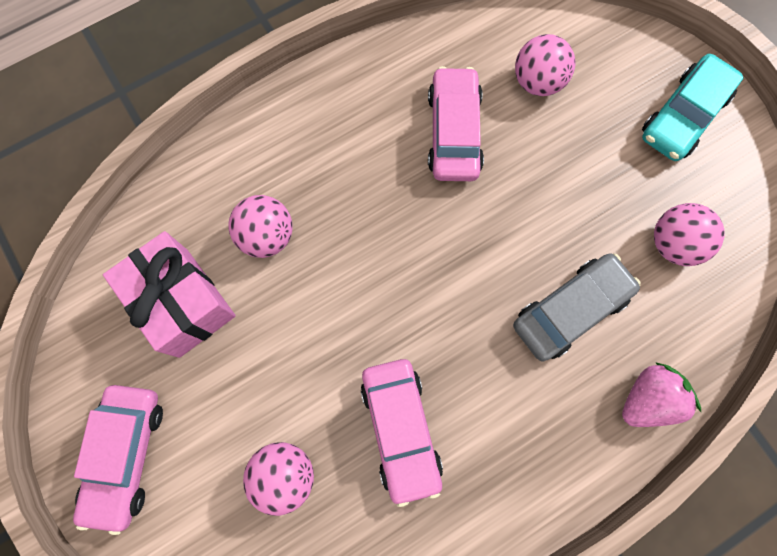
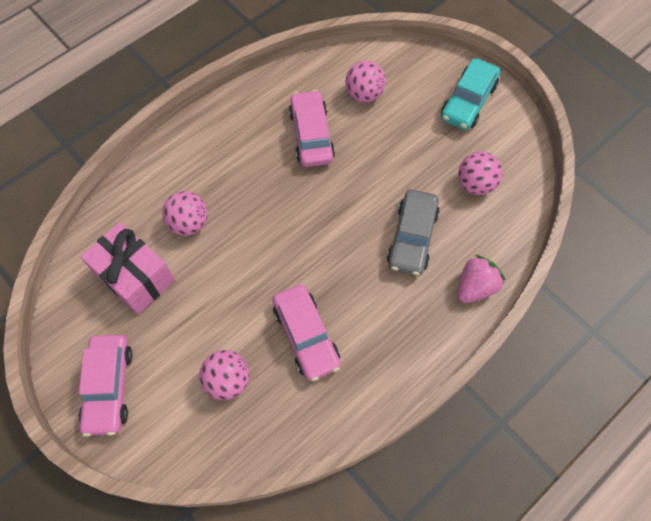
camera: 10 degrees left, 10 degrees down
(570, 310) = (412, 238): grey car -> grey car turned 150 degrees clockwise

